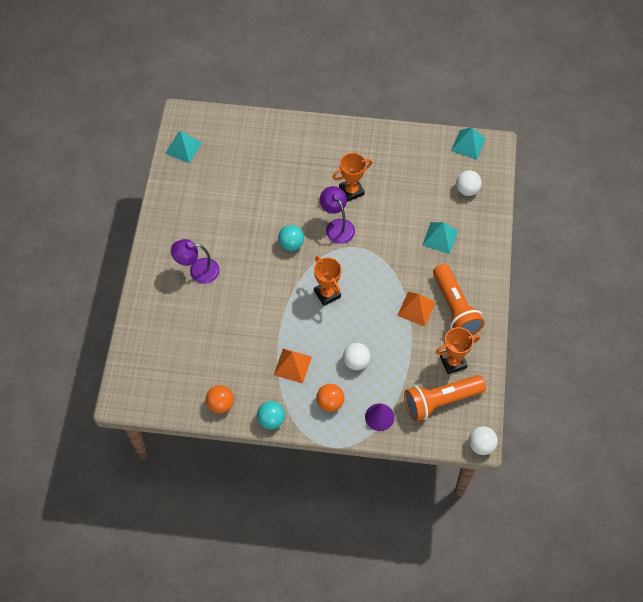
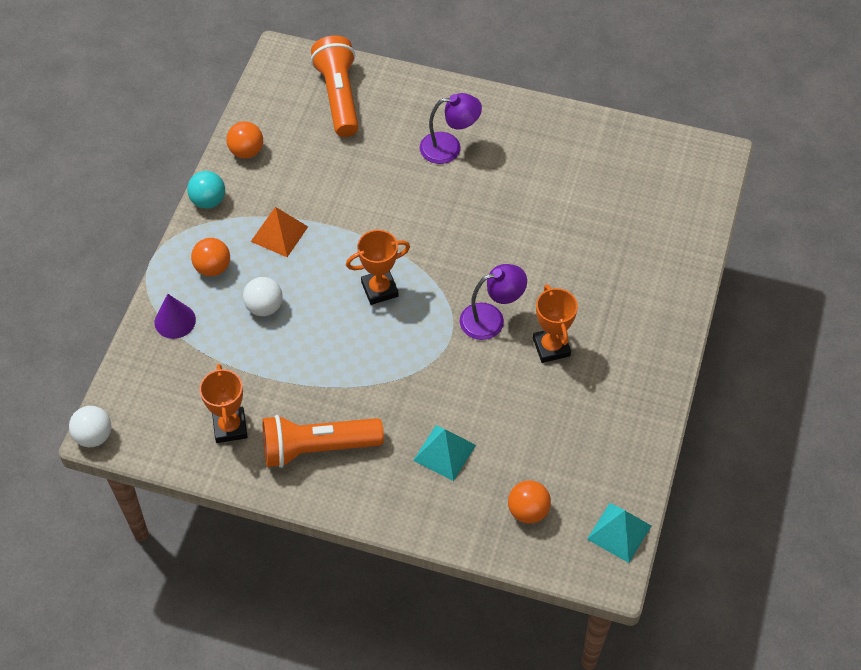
camera: 100 degrees right, 5 degrees down
(183, 148) = (658, 151): turquoise pyramid -> none
(198, 271) = (449, 147): purple lamp -> purple lamp turned 75 degrees clockwise
(291, 244) = (471, 258): turquoise ball -> none
(416, 308) = (329, 396): orange pyramid -> none
(440, 401) = (175, 399): orange flashlight -> orange flashlight (339, 96)
(467, 190) = (528, 511): white ball -> orange ball

